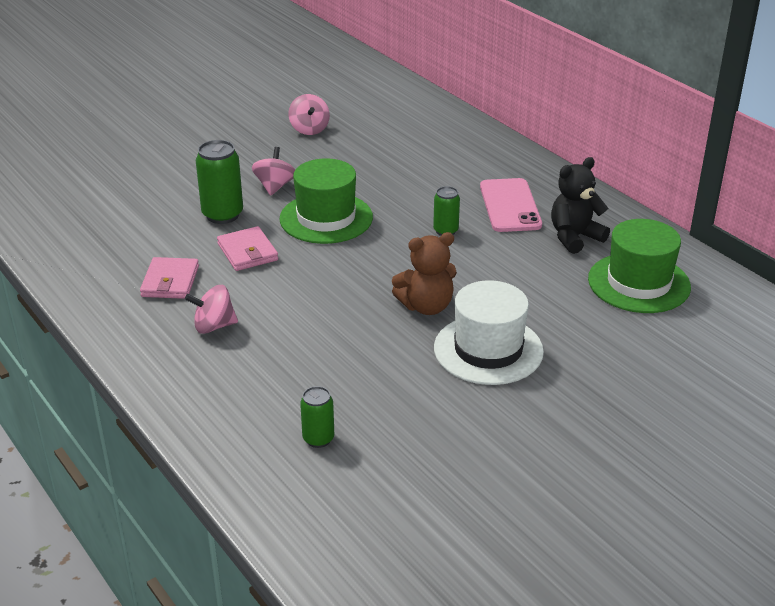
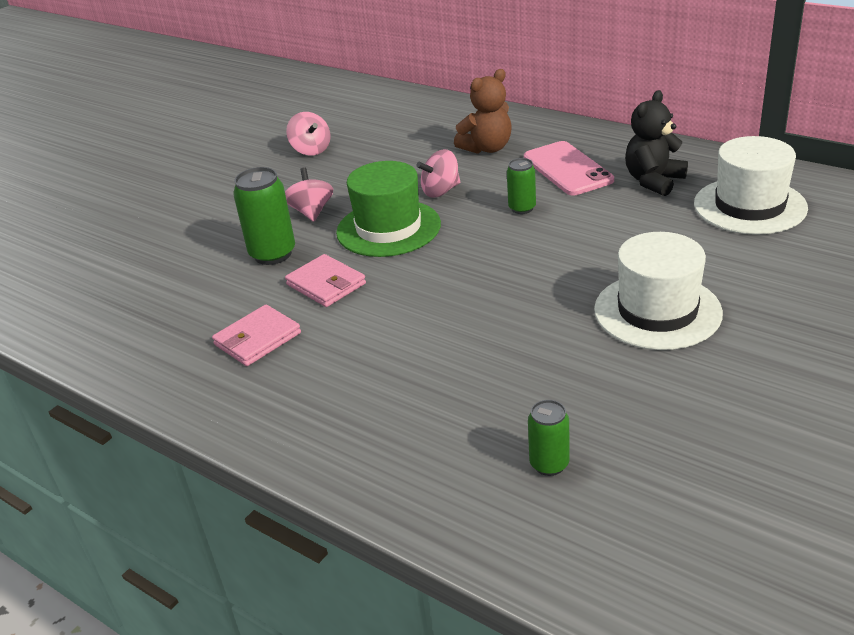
camera: 15 degrees left, 0 degrees up
(170, 281) = (257, 339): pink wallet -> pink wallet turned 60 degrees clockwise
(214, 326) = (340, 373): pink spinning top -> pink spinning top (441, 191)
(426, 306) = (559, 286): brown teddy bear -> brown teddy bear (487, 148)
(639, 283) = (749, 206): green hat -> white hat

